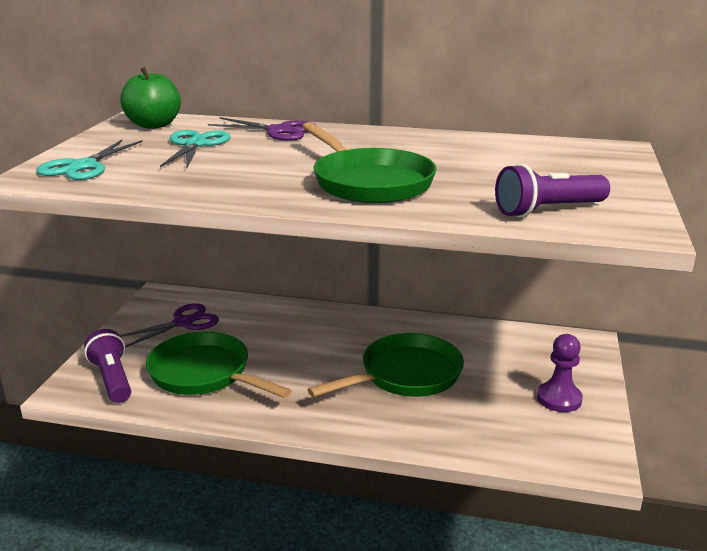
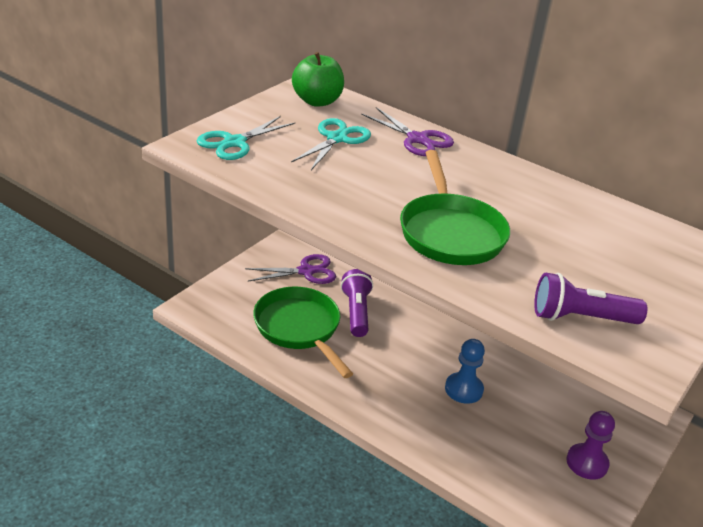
camera: 20 degrees right, 10 degrees up
(112, 379) = (227, 309): purple flashlight -> purple flashlight (356, 312)
(405, 375) = (463, 389): green pan -> blue pawn

